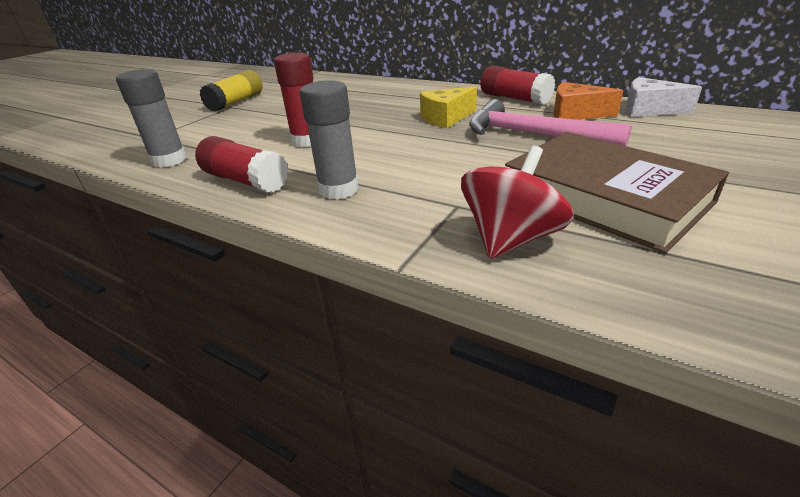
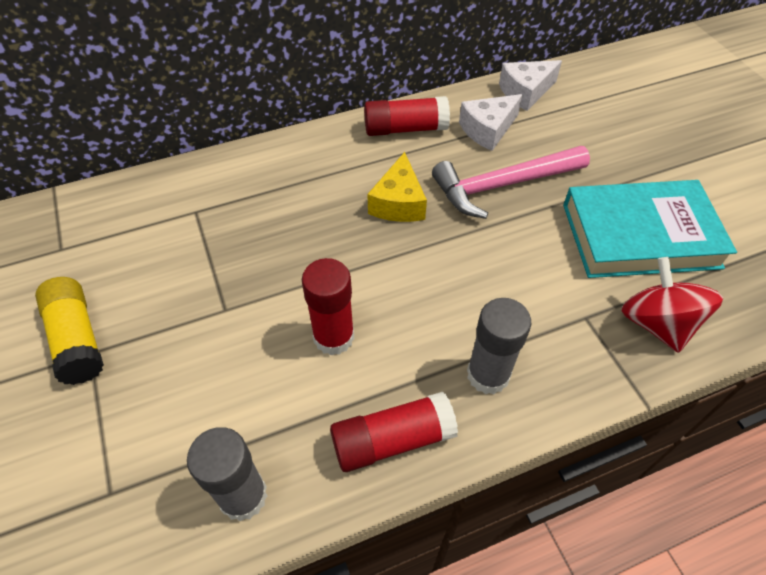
camera: 55 degrees left, 20 degrees up
(575, 114) = (488, 130): orange cheese -> white cheese
(604, 197) = (640, 235): brown book -> turquoise book

